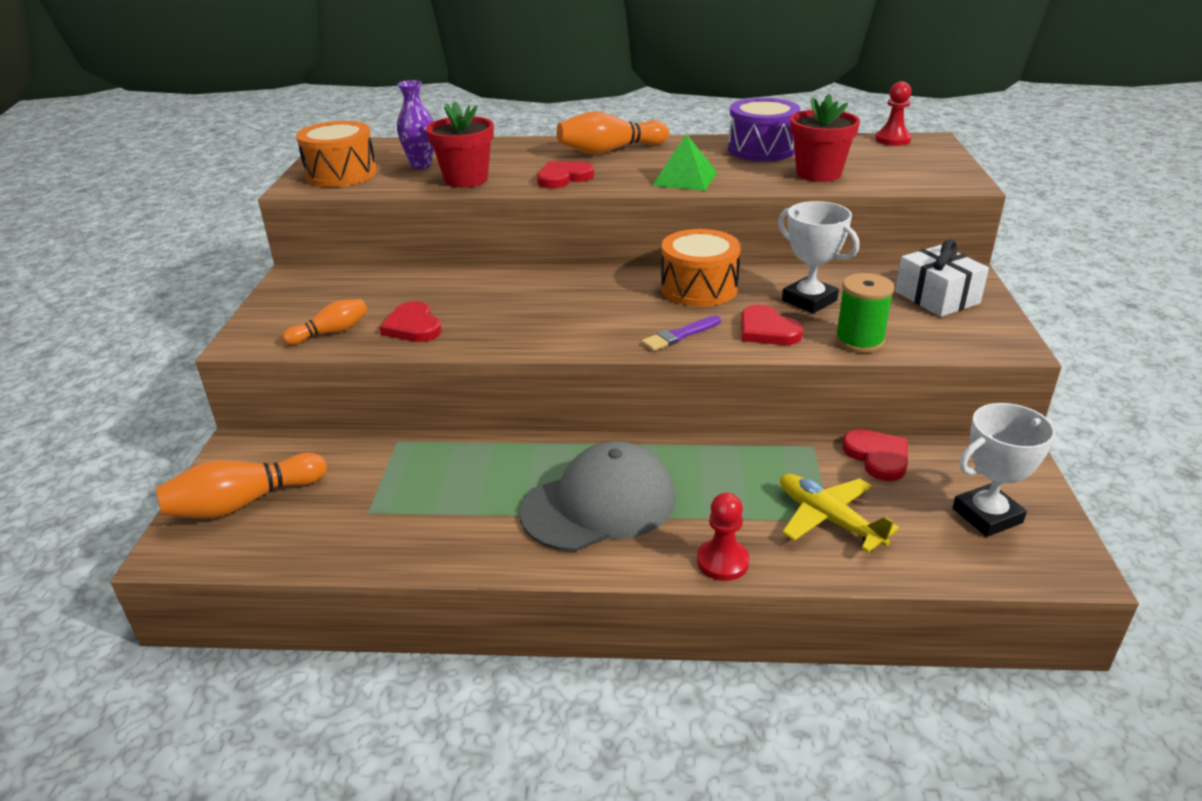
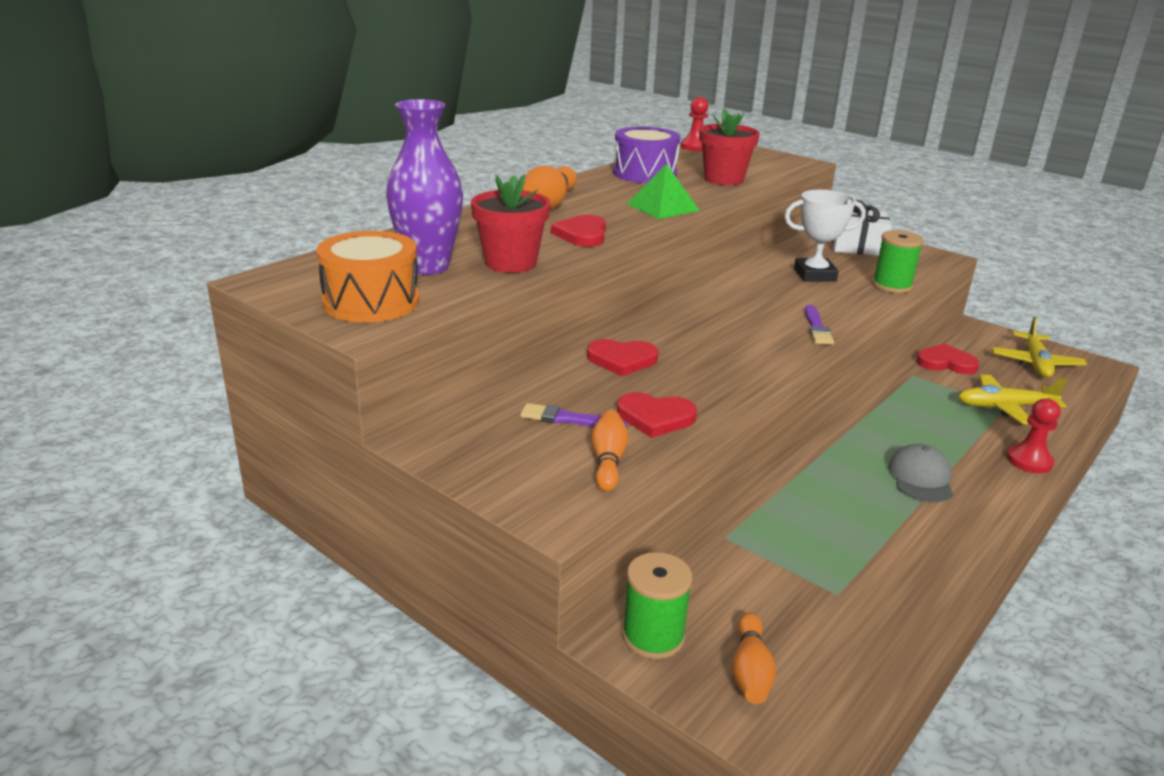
camera: 55 degrees left, 5 degrees down
(243, 503) = (750, 671): orange bowling pin -> orange bowling pin, size x0.61
(252, 454) = (653, 636): none -> green spool
(374, 301) = (568, 419): none -> purple brush
(421, 165) = (428, 267): purple vase -> purple vase, size x1.58
(599, 504) = (920, 478): grey cap -> grey cap, size x0.55
(699, 288) = (746, 295): orange drum -> none
(767, 330) = (844, 302): red heart -> red heart (622, 360)
(987, 515) = (1035, 363): white trophy -> yellow plane

